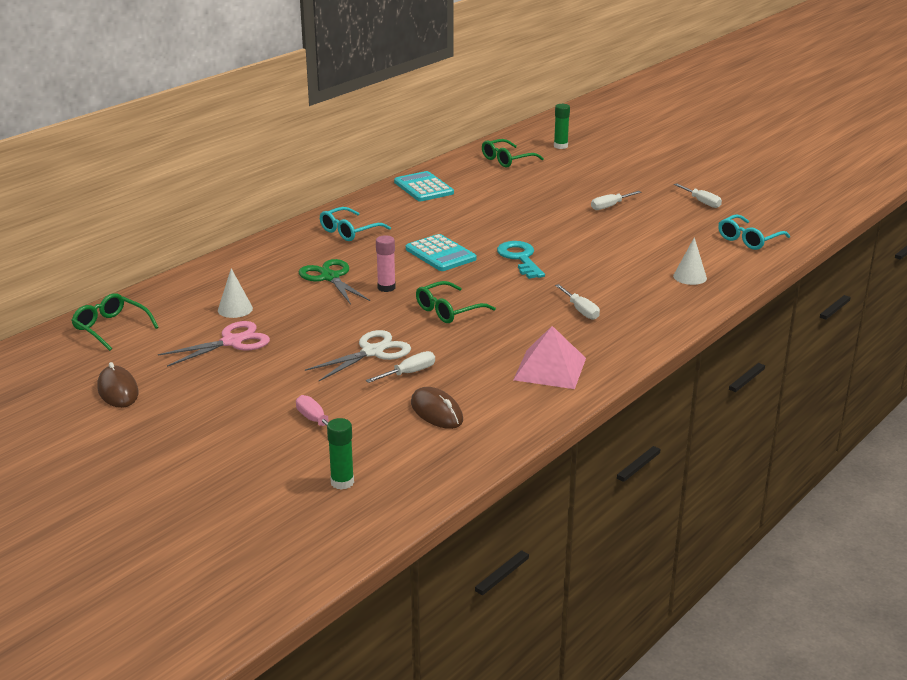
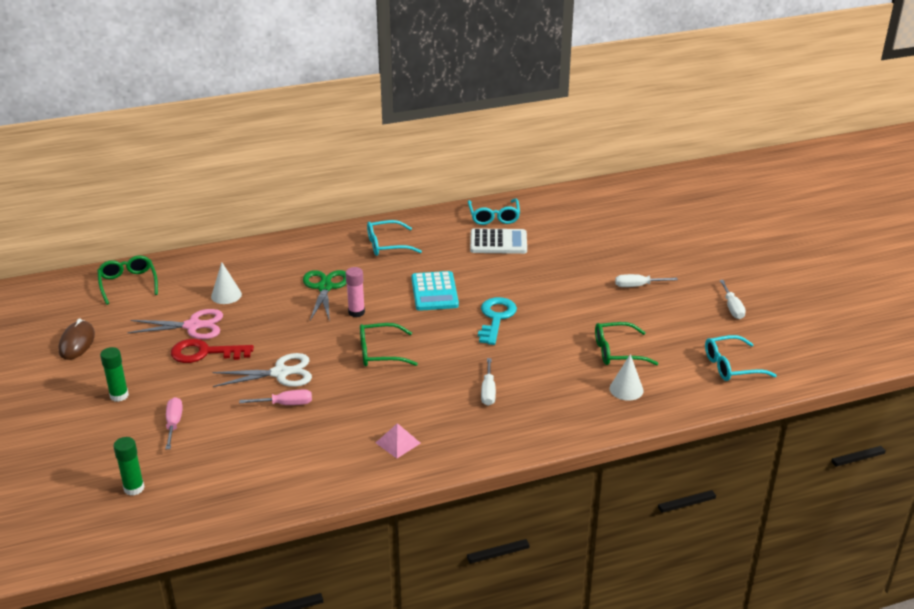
camera: 30 degrees right, 5 degrees up
(273, 359) = (204, 353): none -> red key
(409, 373) = (285, 404): white screwdriver -> pink screwdriver
(423, 188) = (494, 217): turquoise calculator -> turquoise glasses
(436, 412) = (266, 450): brown mouse -> none
(452, 205) = (498, 242): none -> white calculator
(507, 160) = (598, 206): green glasses -> green glasses (618, 351)
(550, 368) = (398, 443): pink pyramid -> pink pyramid, size x0.56
(560, 146) = (664, 204): green glue stick -> green glue stick (119, 395)

